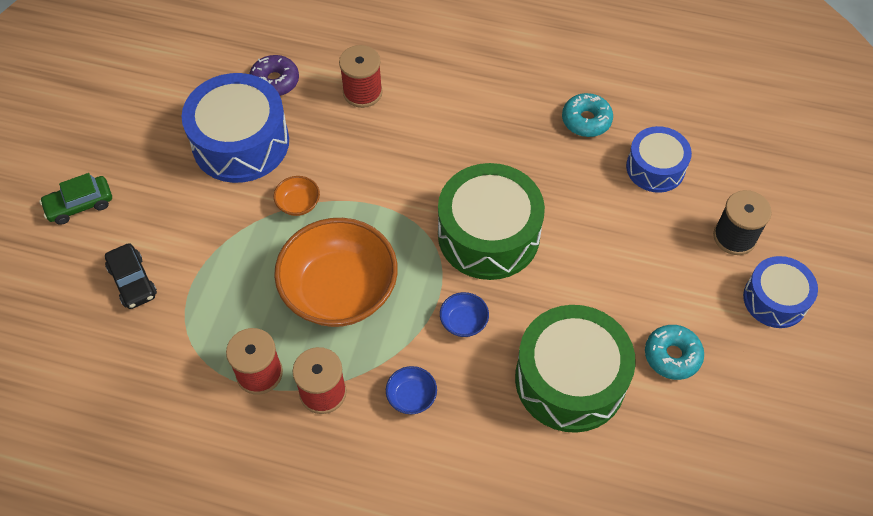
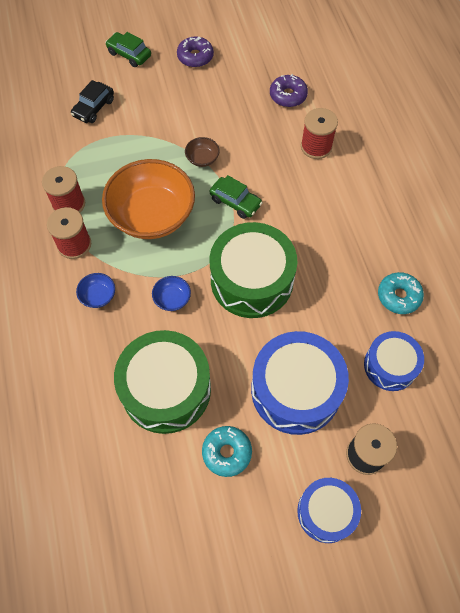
camera: 60 degrees right, 5 degrees up
(144, 139) = (195, 57): none -> purple donut
(241, 142) = (227, 104): blue drum -> blue drum (296, 390)
(298, 204) = (202, 159): orange bowl -> brown bowl
(380, 201) = (235, 202): none -> green car

